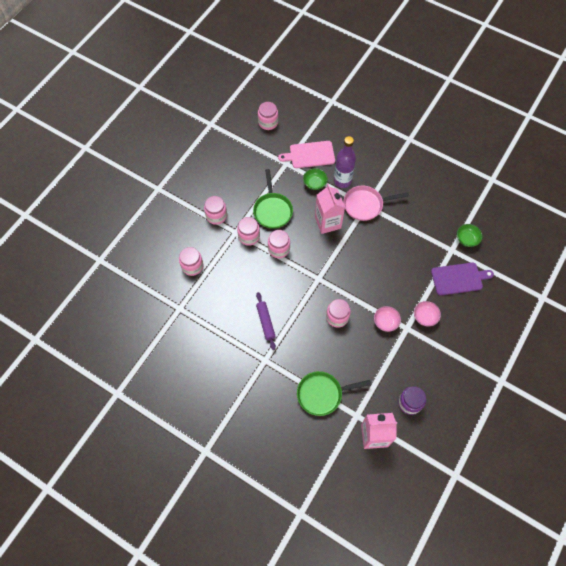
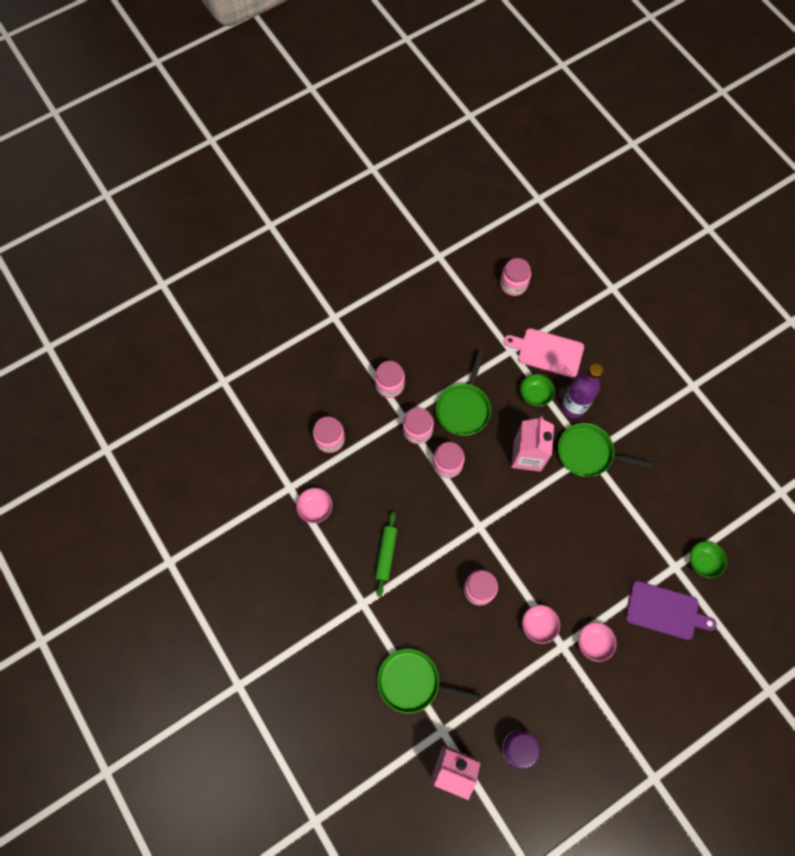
camera: 25 degrees right, 5 degrees up
(203, 314) = (315, 508): none -> pink bowl
(266, 322) = (386, 554): purple rolling pin -> green rolling pin
(365, 205) = (588, 453): pink pan -> green pan

